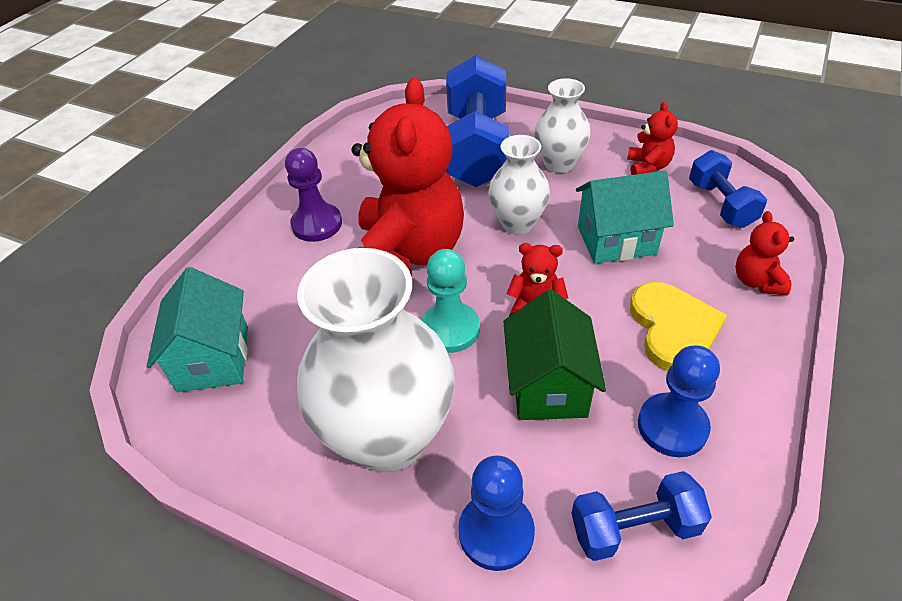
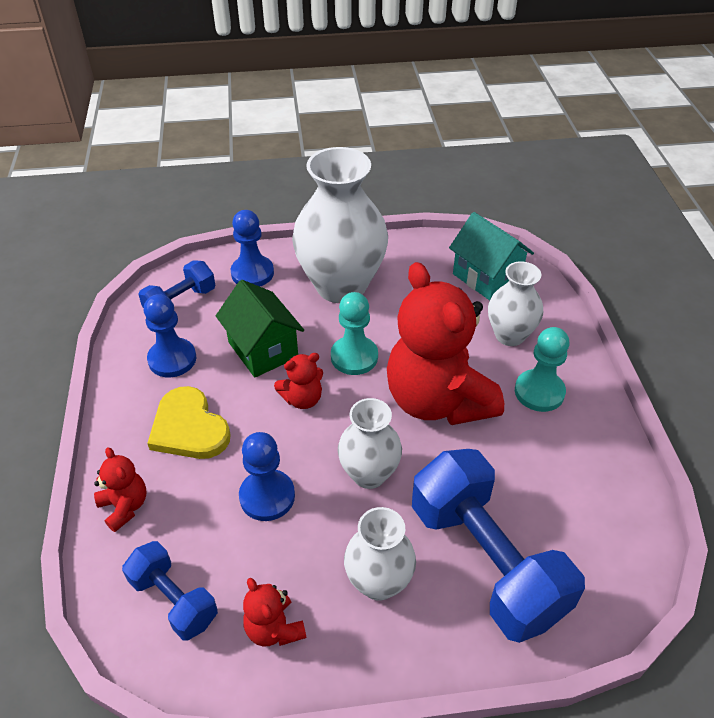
camera: 145 degrees right, 0 degrees up
(277, 281) = (509, 335): none -> white vase
(317, 224) = (539, 392): purple pawn -> turquoise pawn
(616, 240) = (267, 496): turquoise house -> blue pawn

